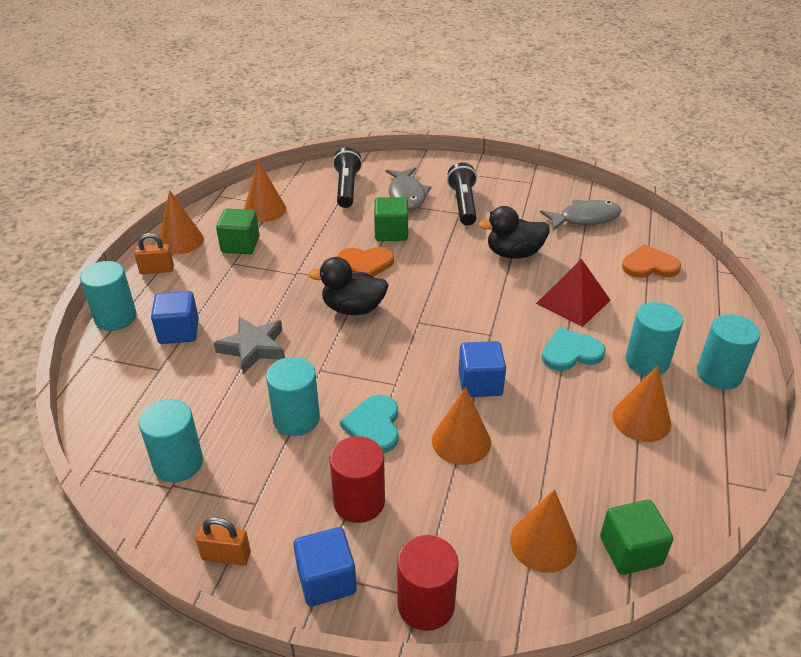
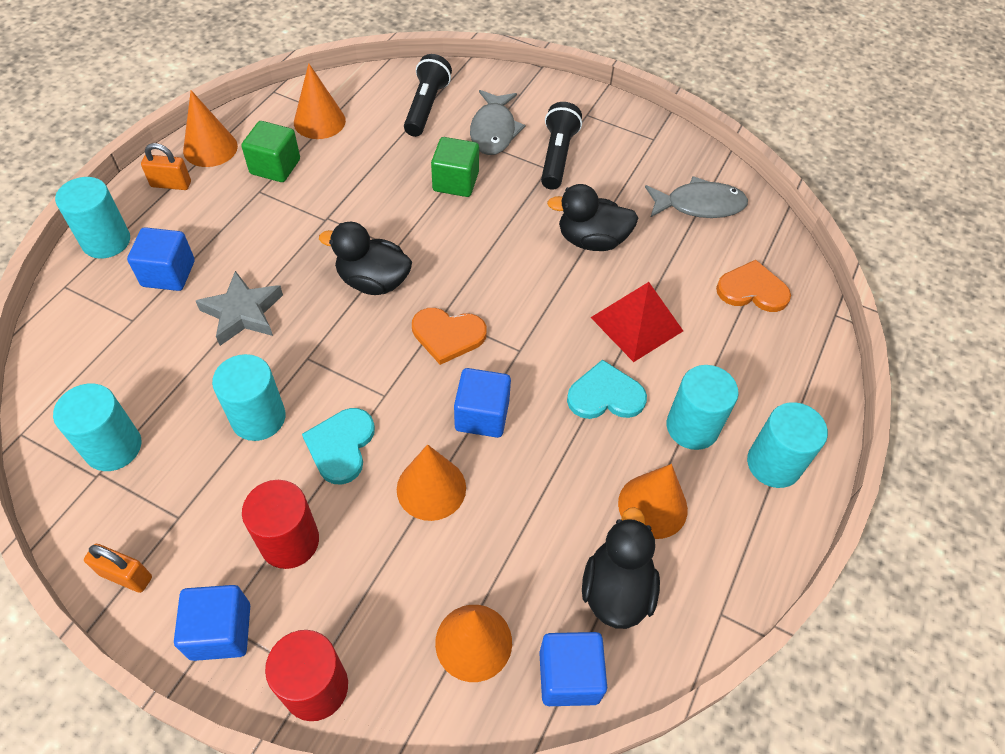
camera: 10 degrees right, 15 degrees up
(365, 264) = (409, 221): orange heart -> orange heart (448, 335)
(630, 551) = (569, 676): green cube -> blue cube
(640, 482) = (616, 589): none -> black duck

